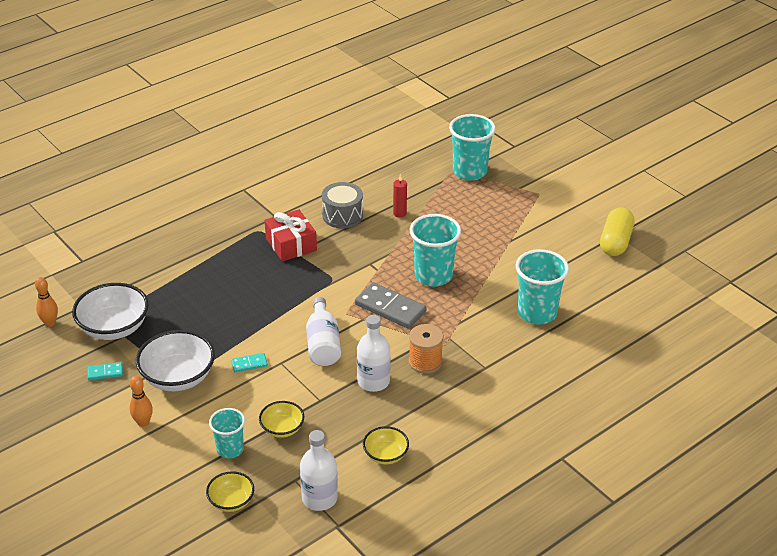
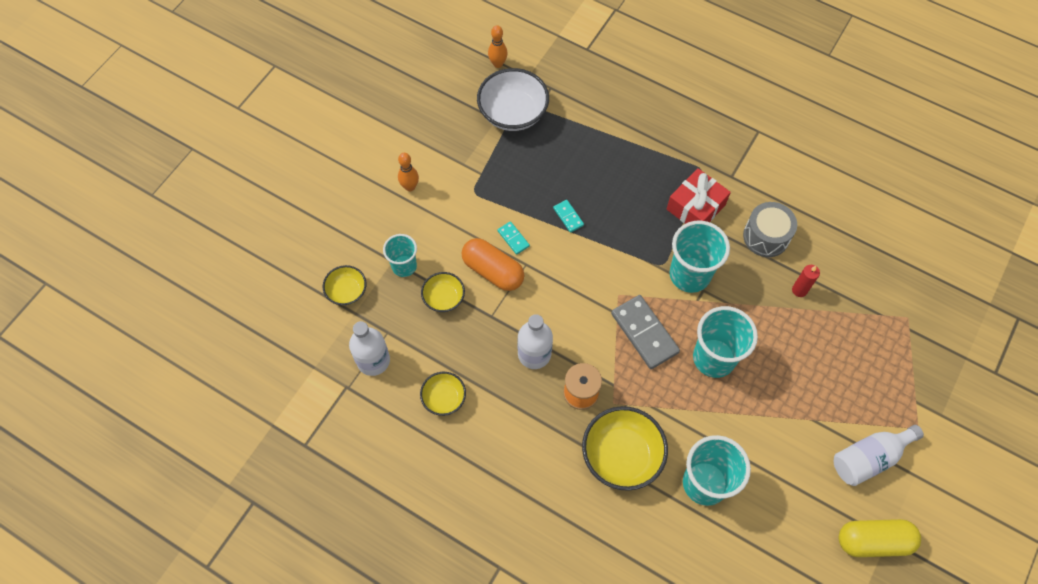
camera: 70 degrees right, 25 degrees up
(105, 372) = (456, 132): turquoise domino -> turquoise domino (568, 217)
(178, 377) = (473, 189): white bowl -> none
(274, 386) = (493, 271): none -> orange capsule
(323, 344) = (566, 290): white bottle -> white bottle (868, 458)
(390, 308) = (644, 333): grey domino -> grey domino turned 45 degrees counterclockwise
(469, 172) = (915, 338): turquoise cup -> turquoise cup (689, 275)
(493, 353) = (621, 455): none -> yellow bowl

